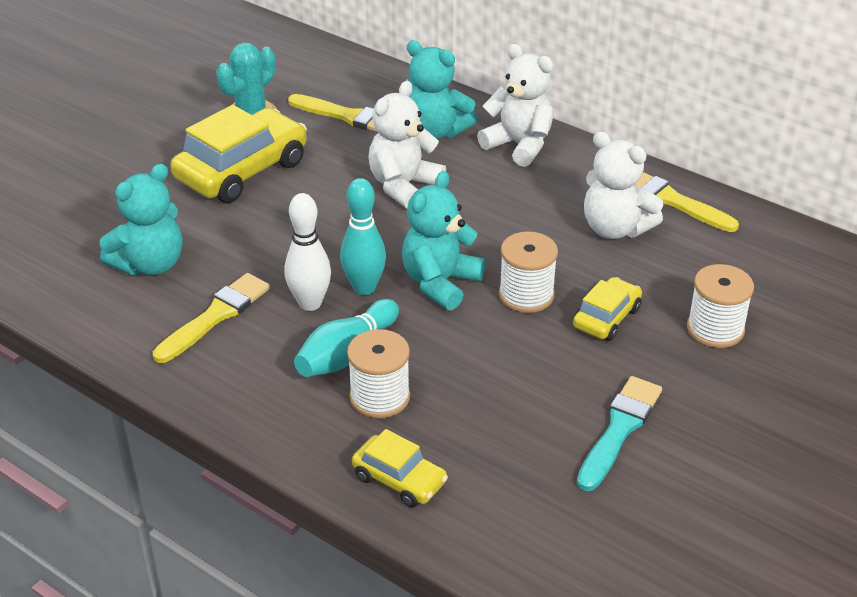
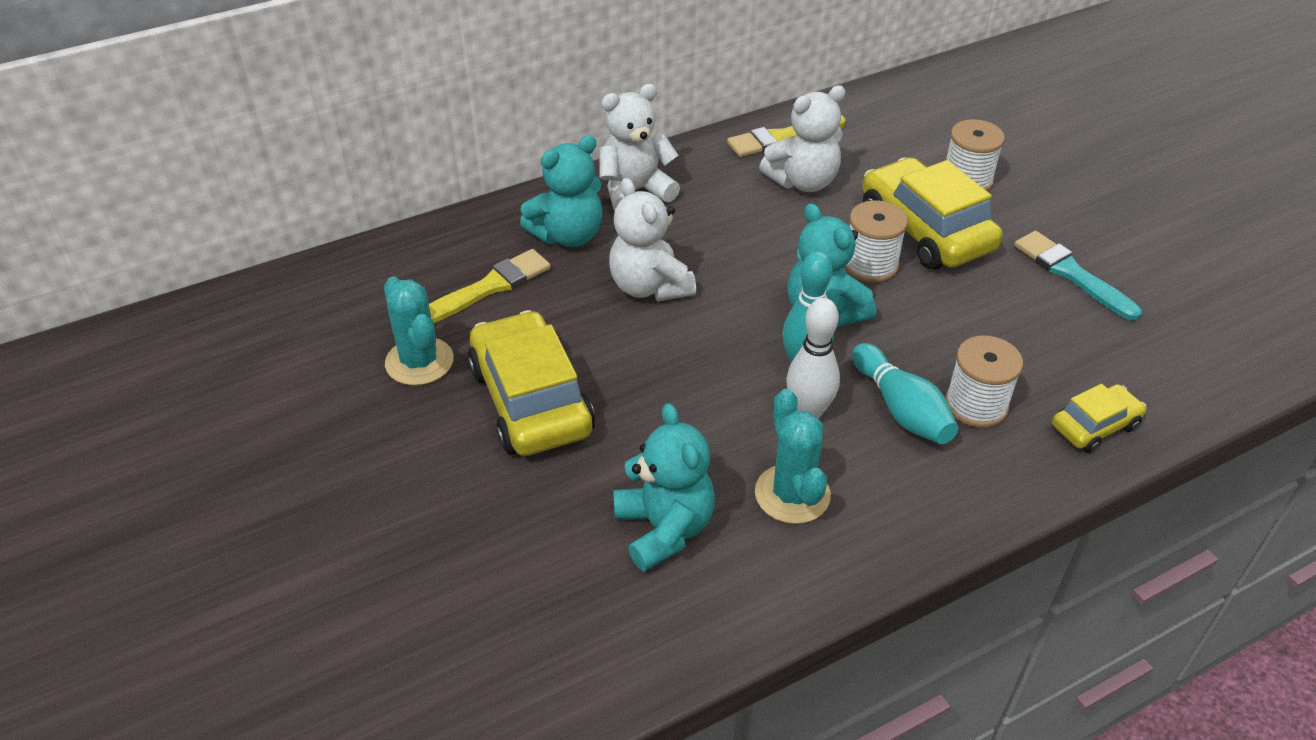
camera: 65 degrees left, 5 degrees up
(215, 316) = (792, 494): yellow brush -> turquoise cactus
(606, 318) = (925, 230): yellow car -> yellow car, size x1.89

